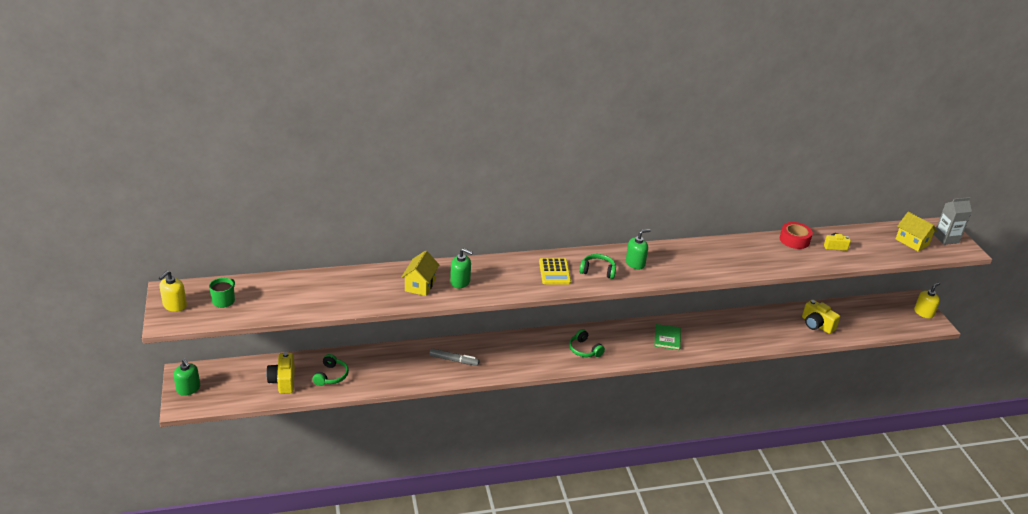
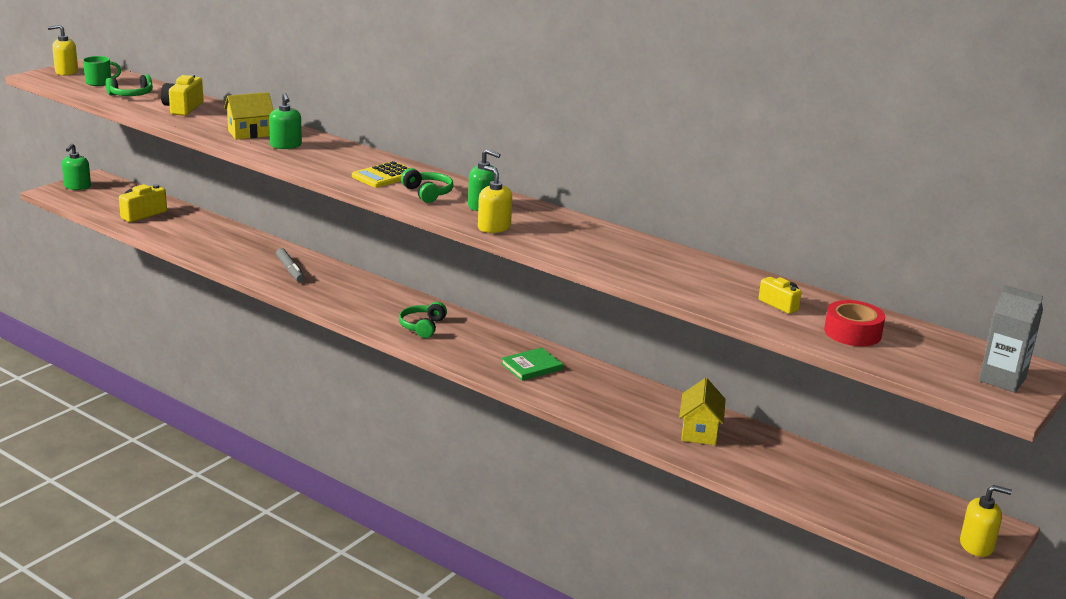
camera: 50 degrees right, 10 degrees down
(331, 376) = (179, 229): green headphones -> green headphones (131, 95)
(670, 275) = (494, 227): none -> yellow soap dispenser
(794, 240) = (736, 276): red tape -> red tape (852, 333)
(816, 325) = (759, 460): yellow camera -> yellow camera (183, 108)
(912, 242) = (926, 355): yellow house -> yellow house (699, 431)

